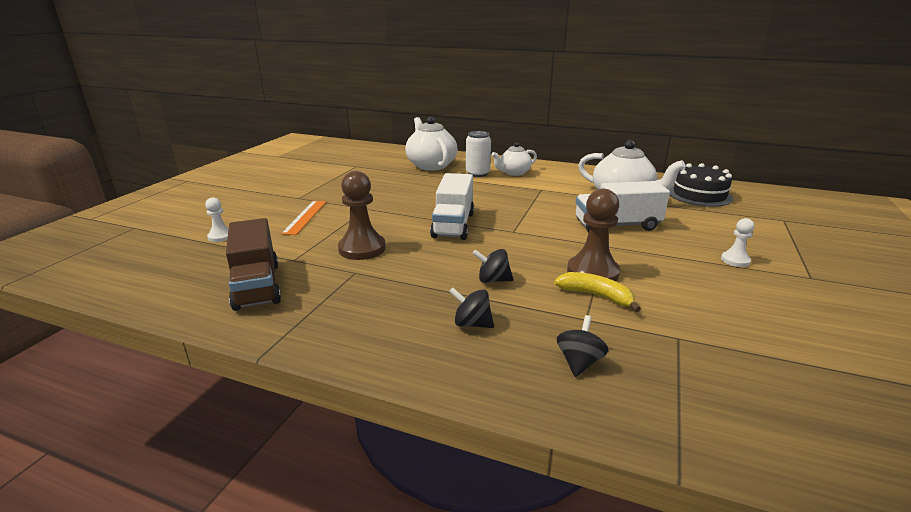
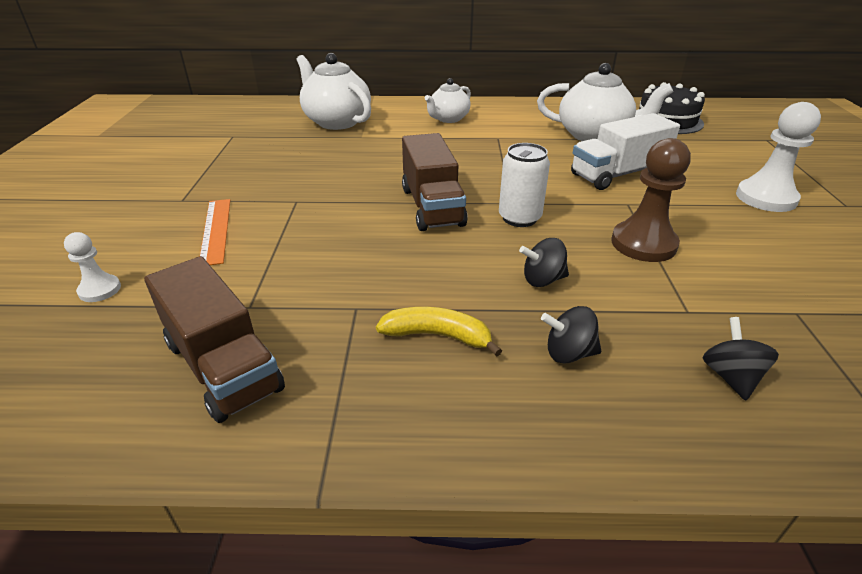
camera: 20 degrees left, 10 degrees up
(362, 249) = (338, 267): brown pawn -> none
(453, 225) = (432, 206): white truck -> brown truck
(477, 173) = (405, 126): white can -> white can (519, 218)
(596, 296) = (673, 276): yellow banana -> yellow banana (437, 336)
(735, 260) = (766, 198): white pawn -> white pawn, size x1.85

